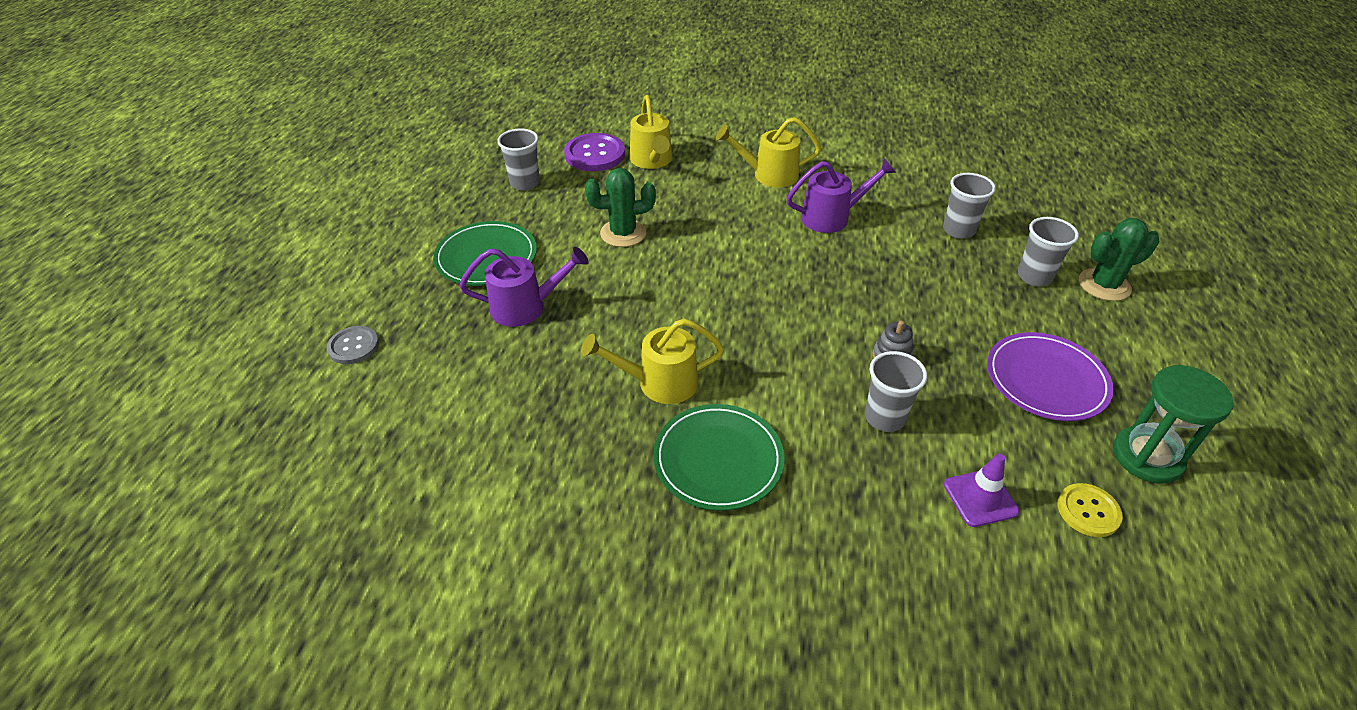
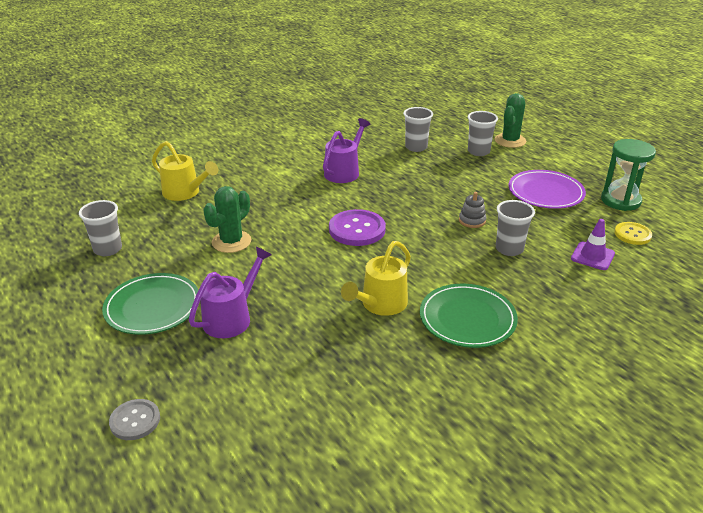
camera: 45 degrees left, 10 degrees down
(595, 154) = (135, 207): purple button -> purple button (357, 229)
(768, 175) = (275, 167): yellow watering can -> none

